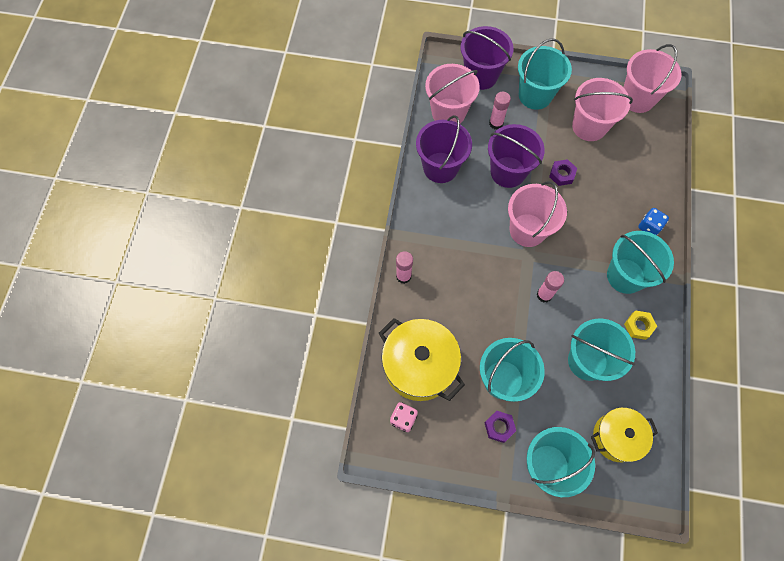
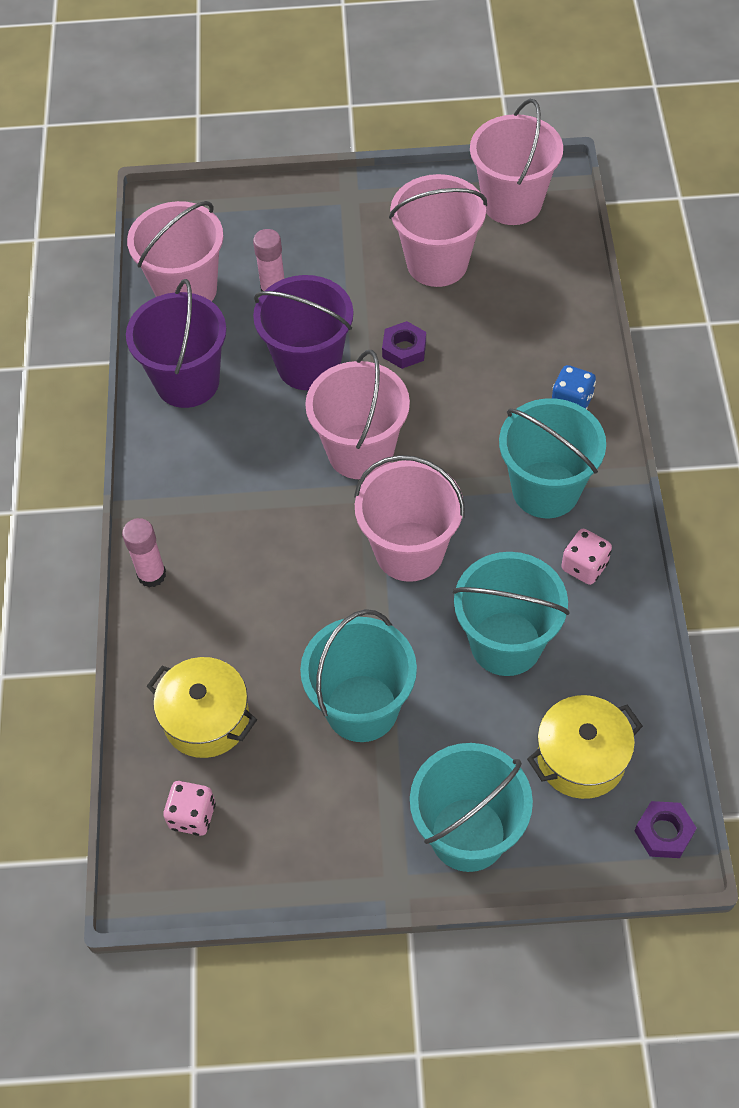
camera: 10 degrees left, 10 degrees down
(419, 366) = (206, 719): yellow pot -> yellow pot, size x0.66
(481, 76) = (233, 220): purple bucket -> none
(499, 427) = (369, 790): purple nut -> purple nut (664, 832)
(535, 95) = (334, 232): turquoise bucket -> none
(544, 295) = (409, 551): pink glue stick -> pink bucket
(638, 326) = (584, 566): yellow nut -> pink dice

